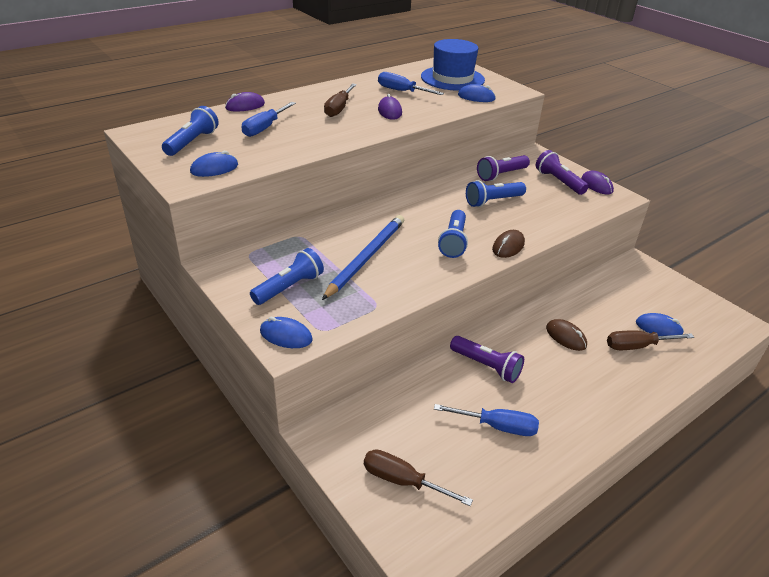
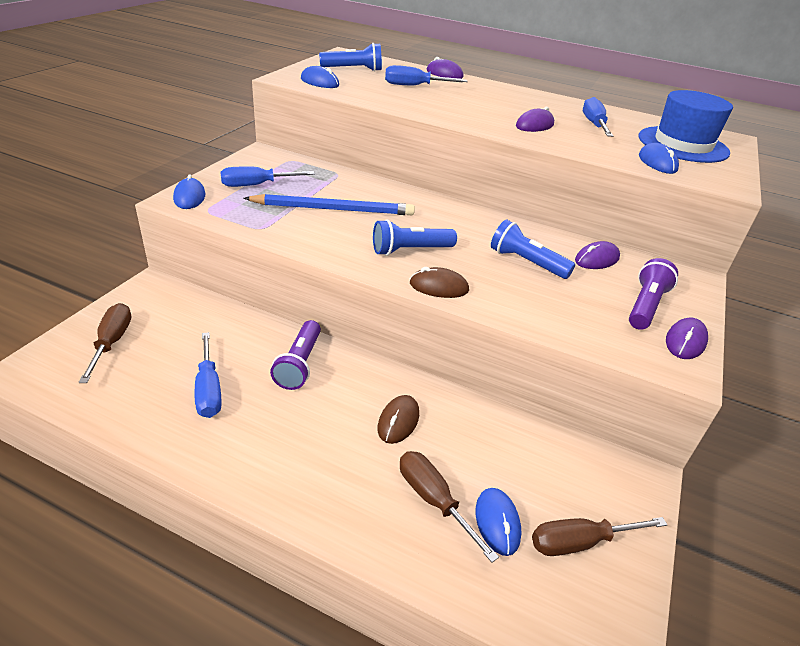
camera: 60 degrees right, 0 degrees up
(289, 287) = (257, 185): blue flashlight -> blue screwdriver
(339, 108) = (501, 105): brown screwdriver -> brown screwdriver (581, 542)
(501, 175) = (596, 259): purple flashlight -> purple mouse

